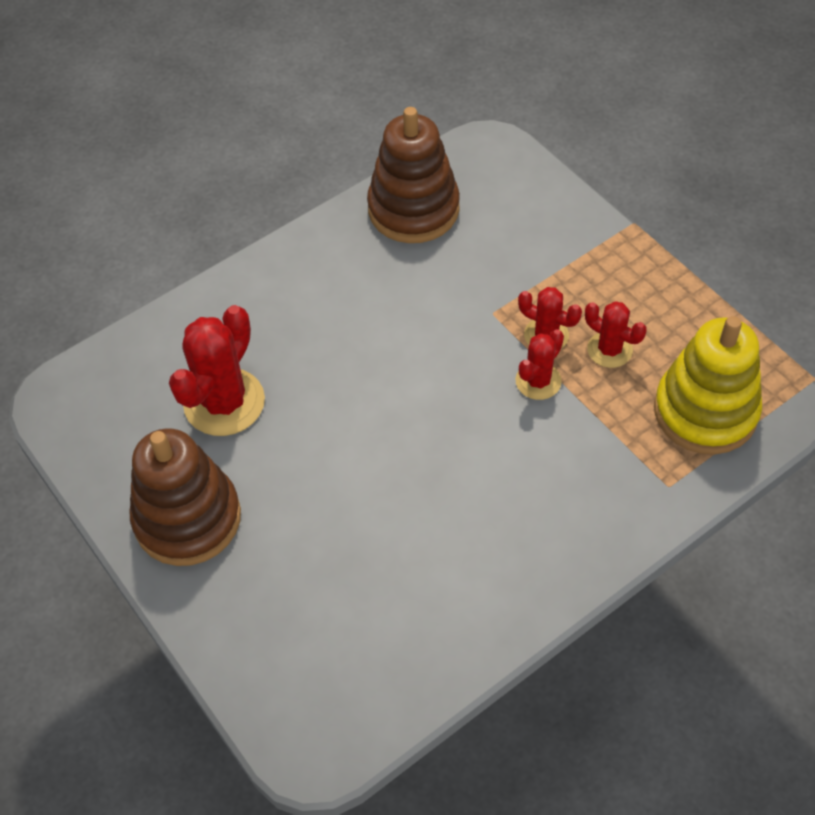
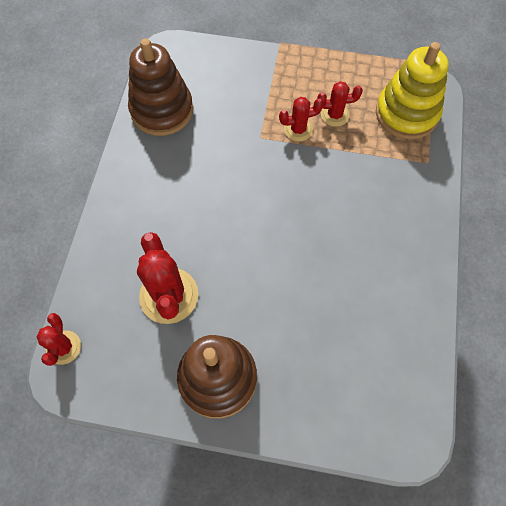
camera: 45 degrees left, 10 degrees up
(538, 381) = (318, 156): red cactus -> red cactus (63, 347)

